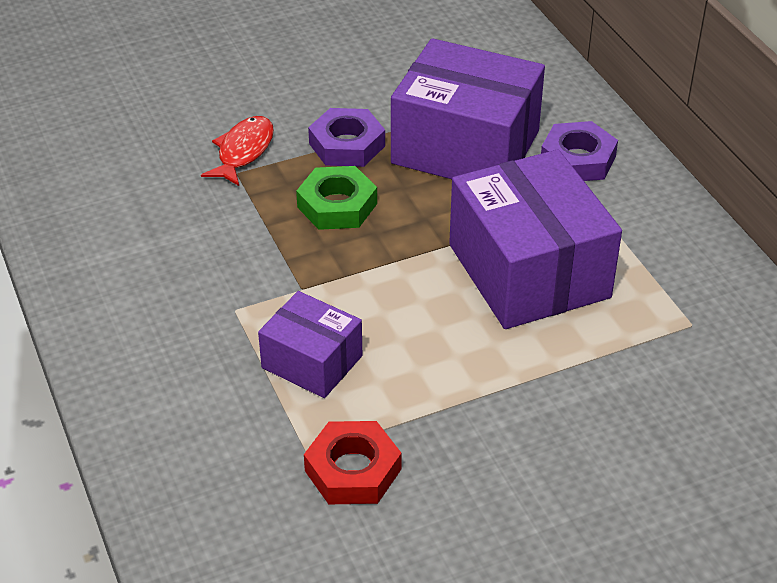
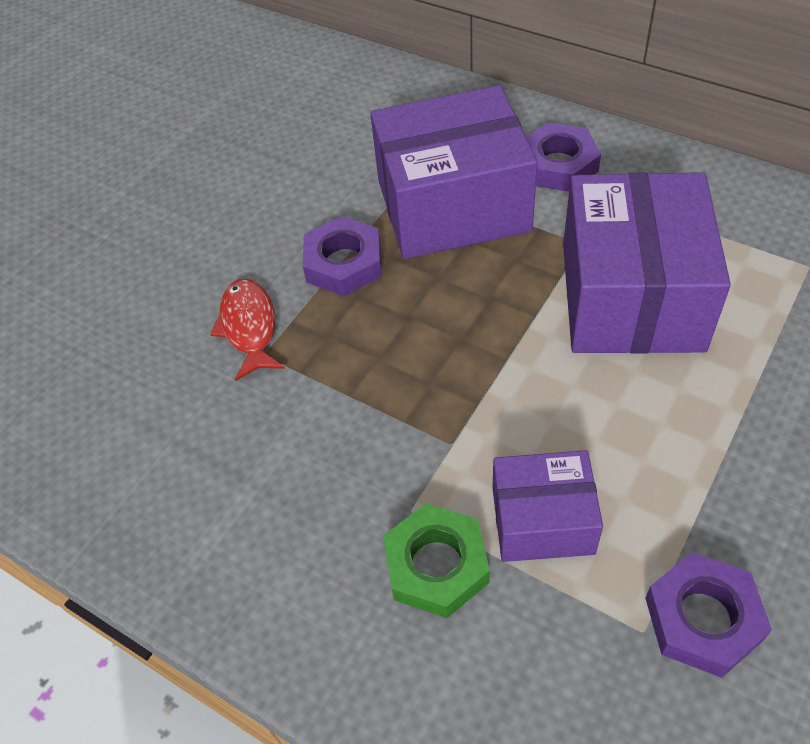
camera: 30 degrees left, 10 degrees up
(337, 205) = (397, 332): green nut -> green nut (436, 565)
(352, 470) = (703, 619): red nut -> purple nut
(528, 271) = (631, 296): purple box -> purple box turned 60 degrees clockwise

